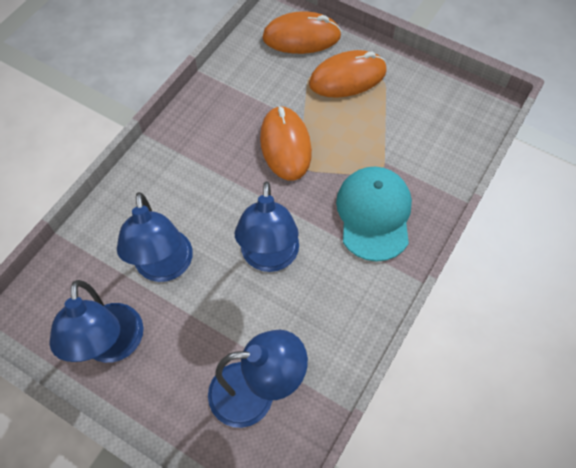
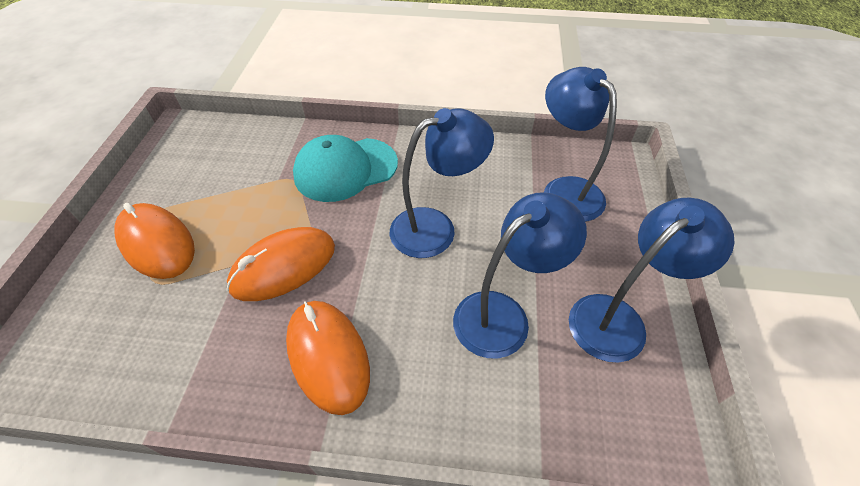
camera: 115 degrees left, 10 degrees down
(301, 37) = (79, 319): orange mouse -> orange mouse (328, 356)

